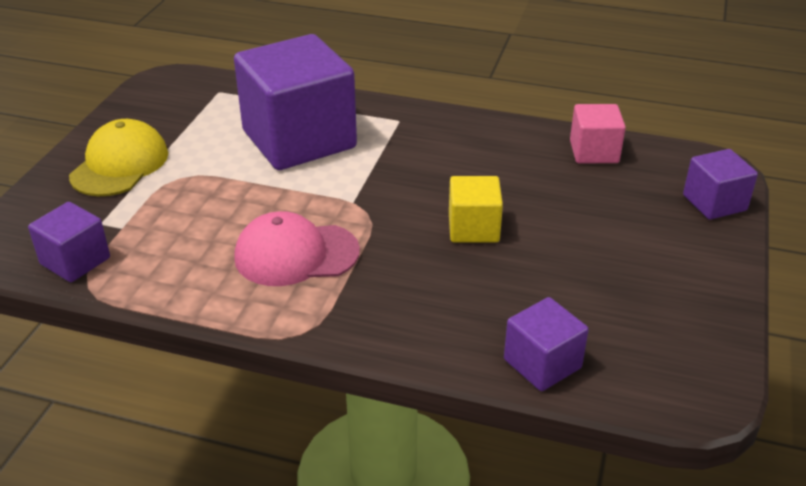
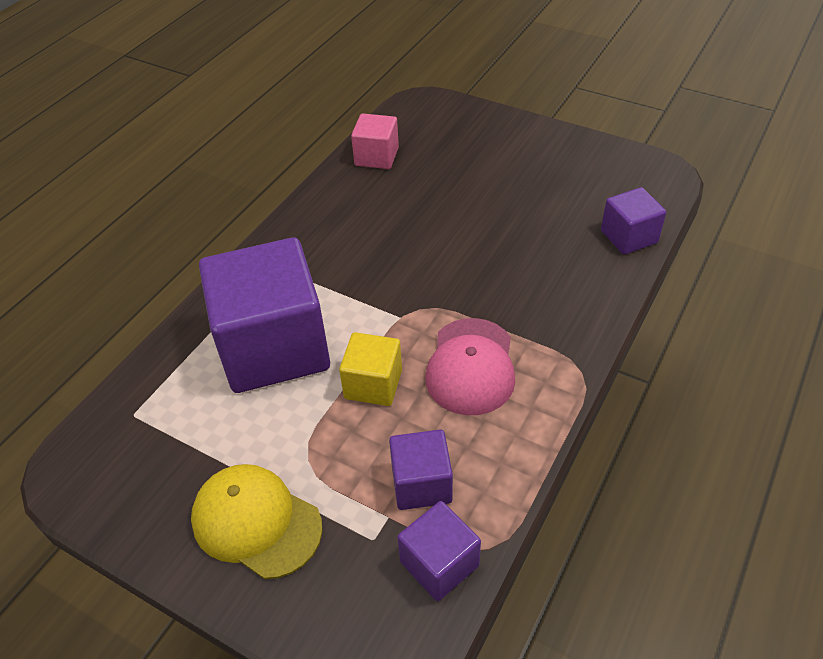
camera: 75 degrees left, 10 degrees up
(473, 228) = (462, 244): yellow cube -> yellow cube (373, 384)
(714, 203) = (464, 115): purple cube -> purple cube (421, 484)

